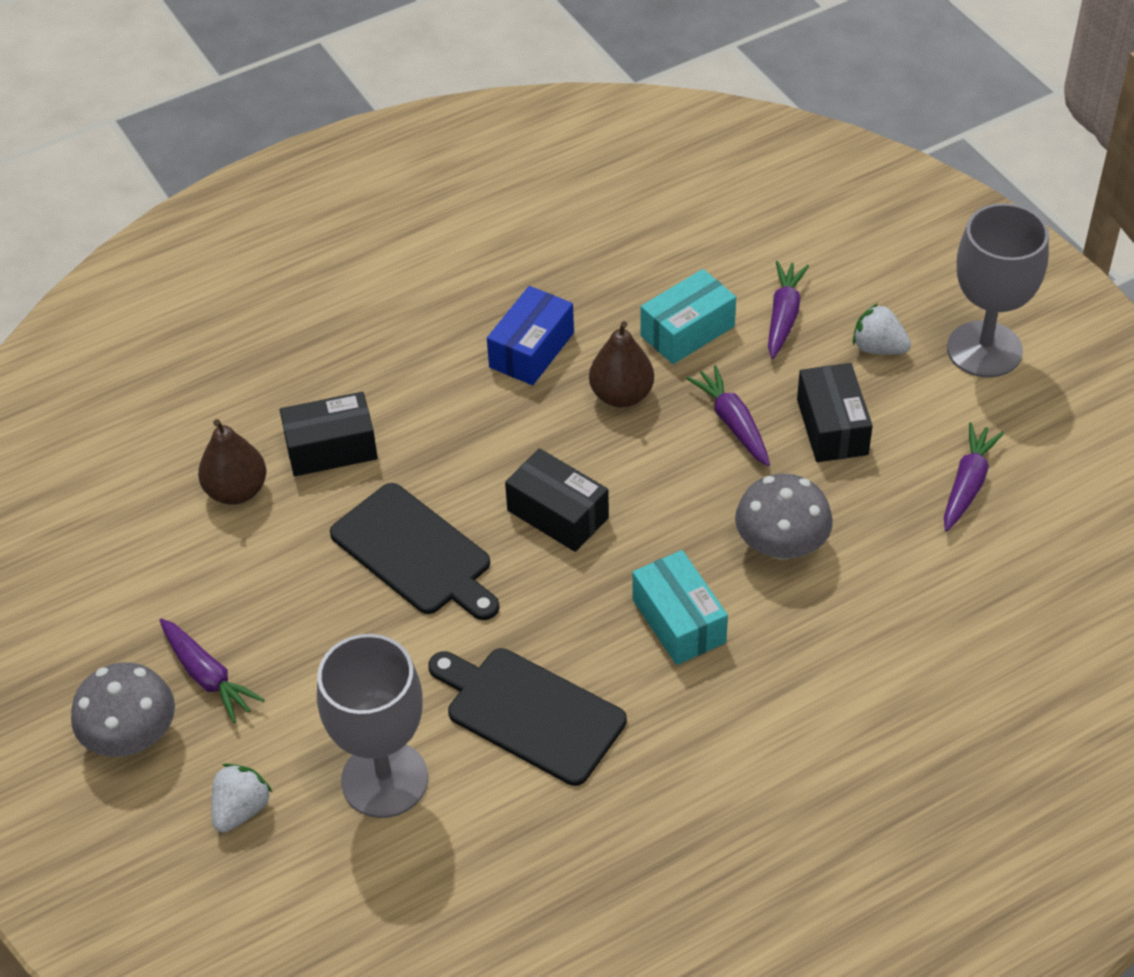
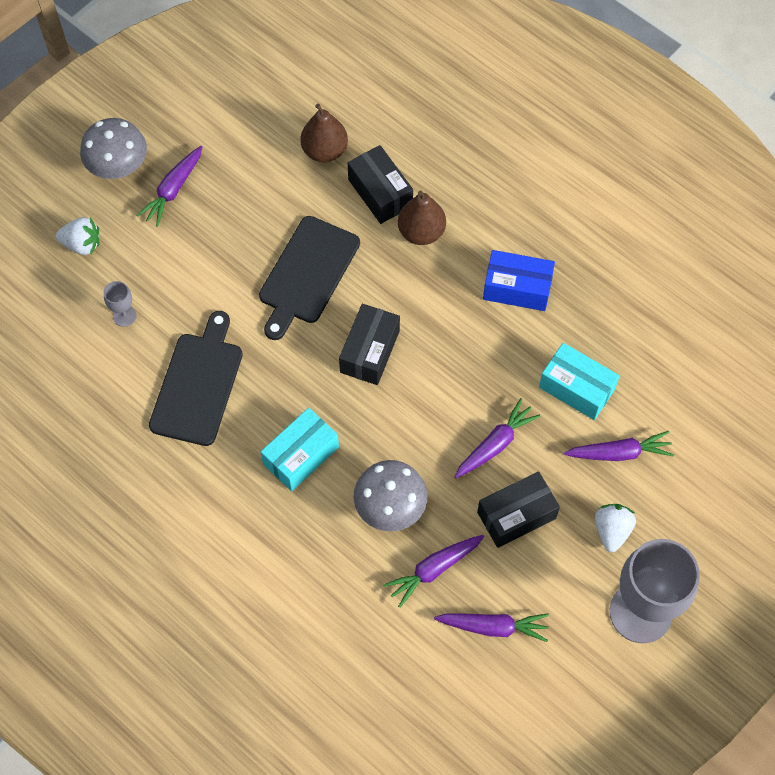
camera: 70 degrees right, 15 degrees up
(384, 779) = (124, 316): grey goblet -> grey goblet, size x0.41
(621, 395) = (495, 361): brown pear -> brown pear (421, 232)
(878, 522) = (434, 570): none -> purple carrot

